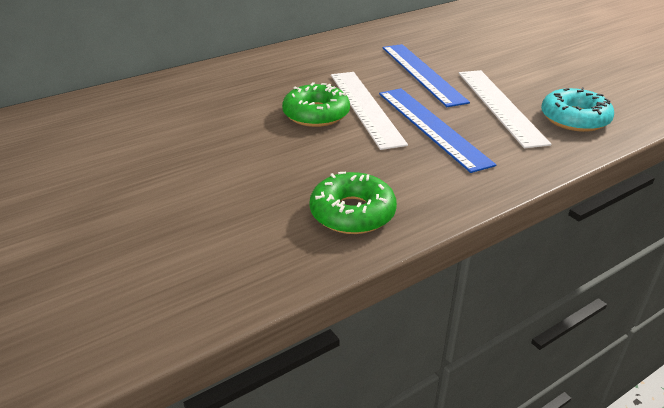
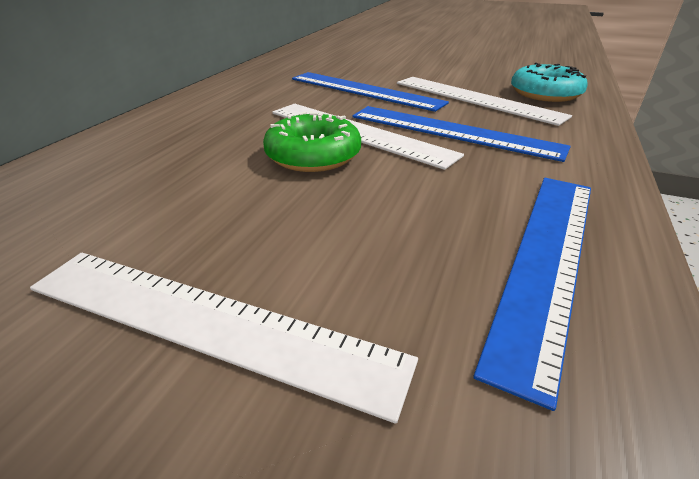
camera: 35 degrees left, 0 degrees up
(176, 175) = (206, 323): none -> white ruler
(352, 213) = (546, 259): green donut -> blue ruler

